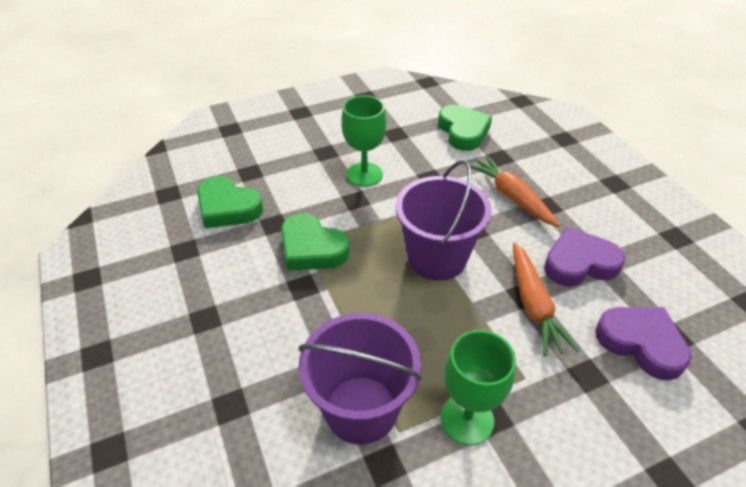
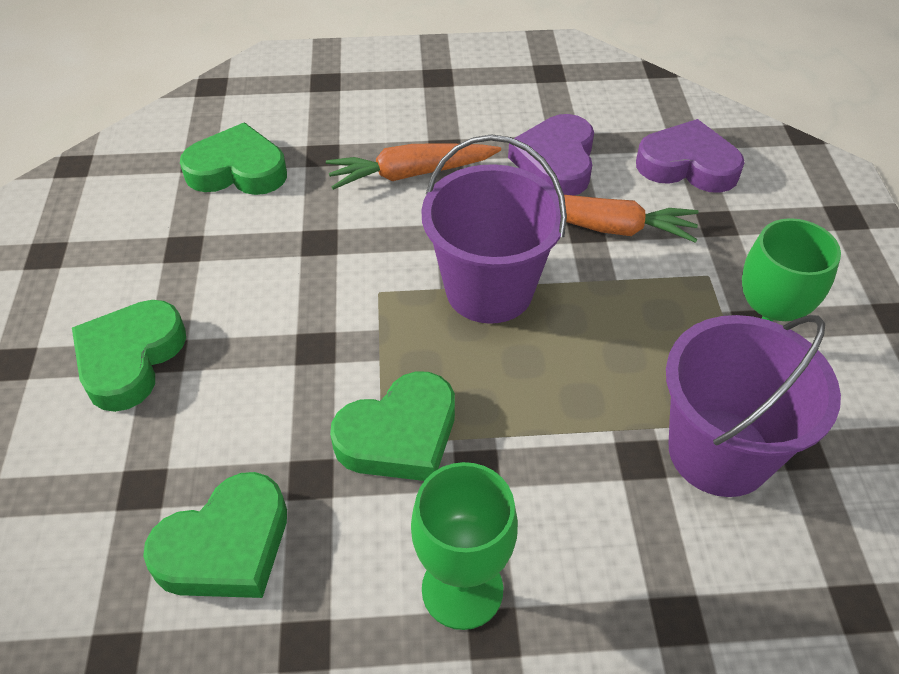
camera: 70 degrees left, 5 degrees up
(318, 143) = (130, 359): none -> green heart
(364, 174) = (261, 318): green goblet -> green goblet (462, 589)
(641, 343) = (687, 165): purple heart -> purple heart turned 45 degrees clockwise

